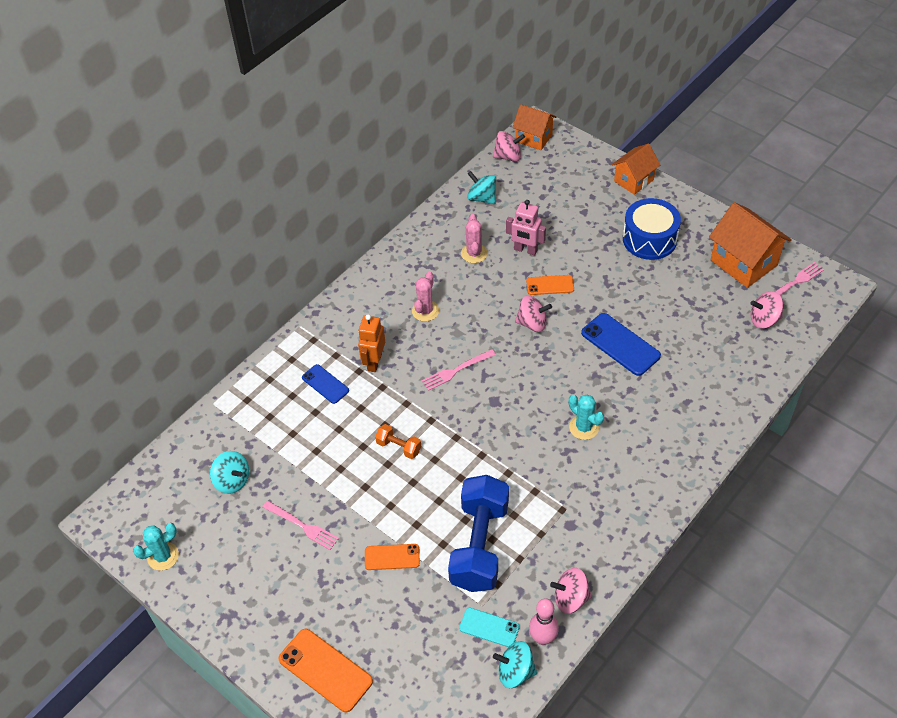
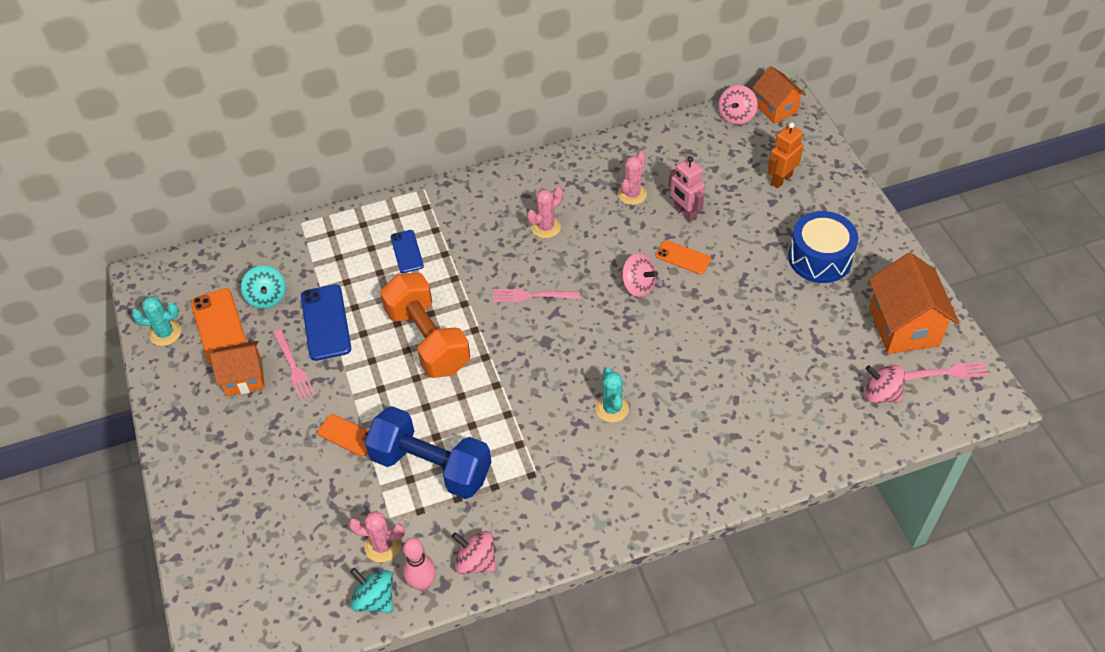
camera: 30 degrees right, 0 degrees up
(325, 670) = (218, 503): orange phone -> orange phone (220, 326)
(374, 362) = (464, 252): orange robot -> orange robot (781, 179)
(399, 447) = (428, 340): orange dumbbell -> orange dumbbell, size x2.31
(479, 545) = (431, 466): blue dumbbell -> blue dumbbell turned 75 degrees clockwise
(482, 198) = (680, 145): turquoise spinning top -> none
(489, 627) = (382, 546): turquoise phone -> pink cactus
(508, 156) = (736, 116): pink spinning top -> pink spinning top turned 90 degrees clockwise
(620, 344) = (709, 347): blue phone -> blue phone (326, 322)
(633, 180) = (848, 193): orange house -> orange house (244, 378)

